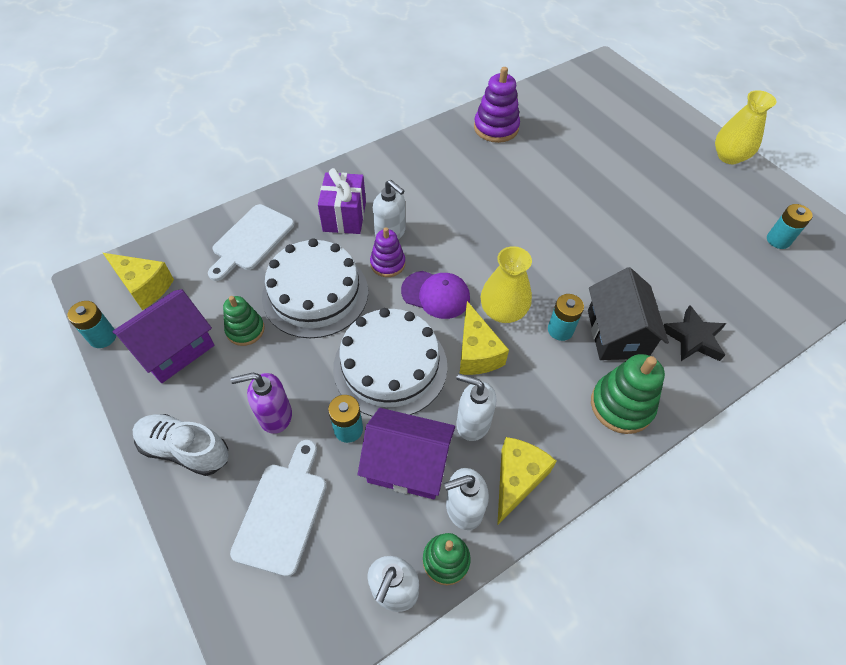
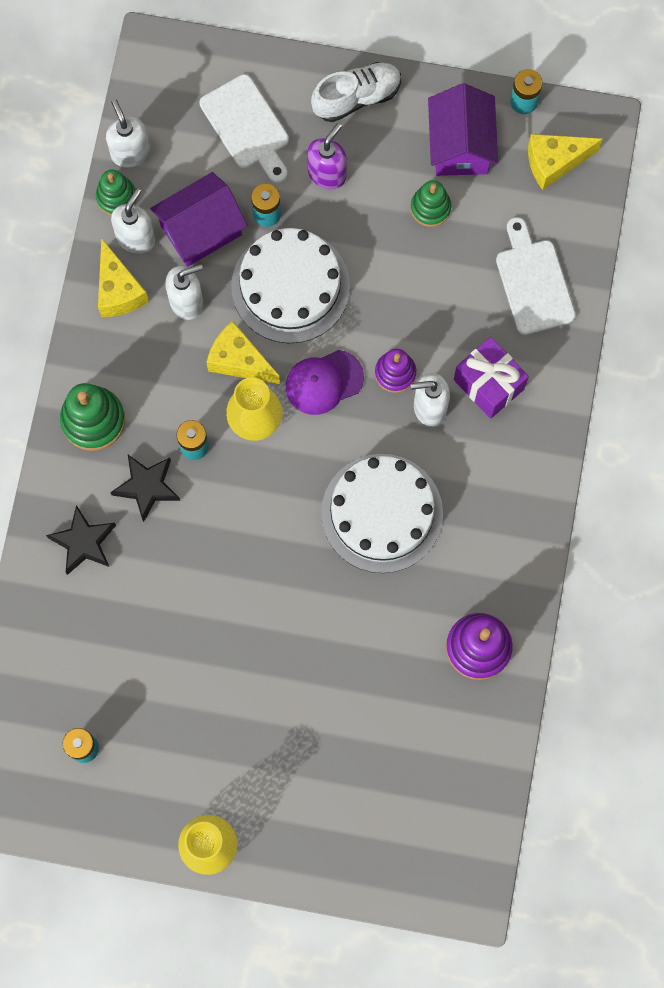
camera: 135 degrees right, 20 degrees up
(315, 293) = (418, 288): white cake -> white cake (382, 513)
(617, 334) = (147, 487): black house -> black star

